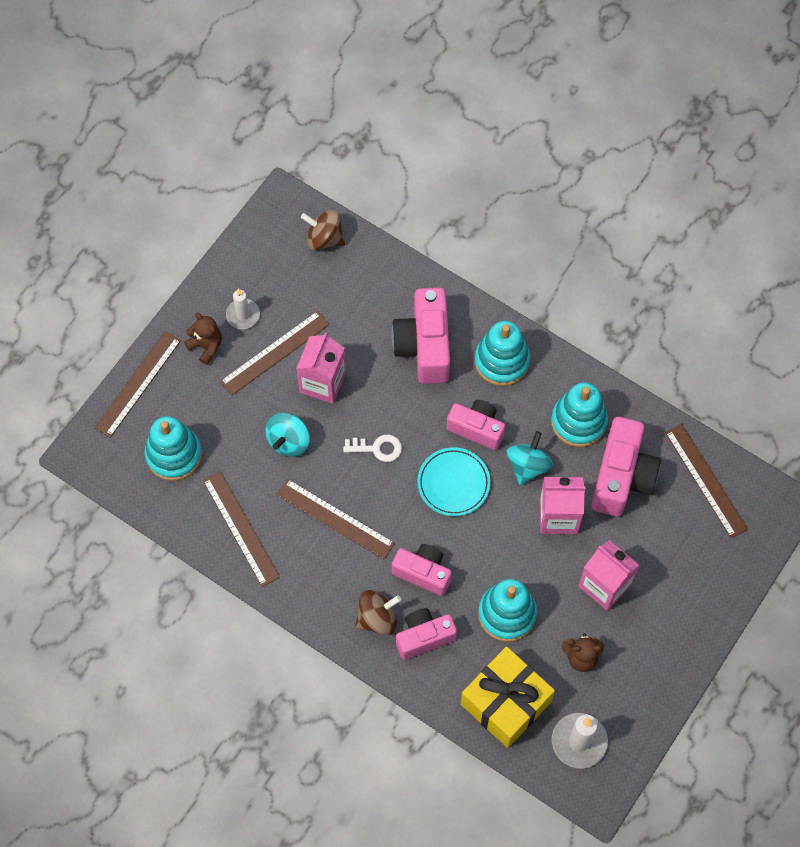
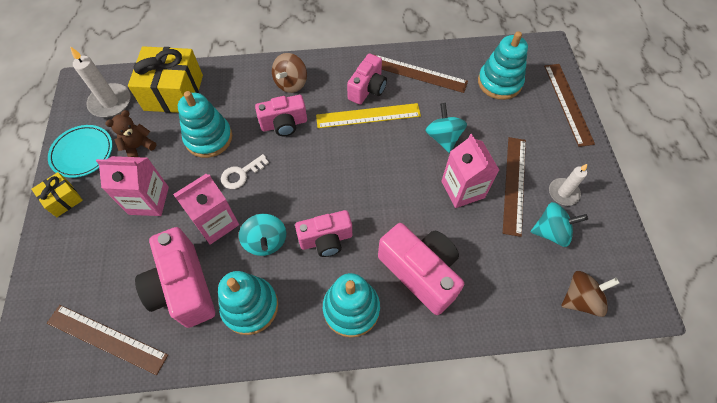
camera: 140 degrees right, 5 degrees down
(206, 346) = (559, 155): brown teddy bear -> none
(289, 296) = (551, 232): none -> turquoise spinning top
(335, 519) = (368, 115): brown ruler -> yellow ruler
(377, 448) = (383, 175): white key -> white key (241, 174)
(424, 637) = (253, 92): pink camera -> pink camera (367, 89)
(453, 483) = (310, 190): turquoise plate -> turquoise plate (82, 153)
(683, 647) = (63, 199): none -> yellow gift

